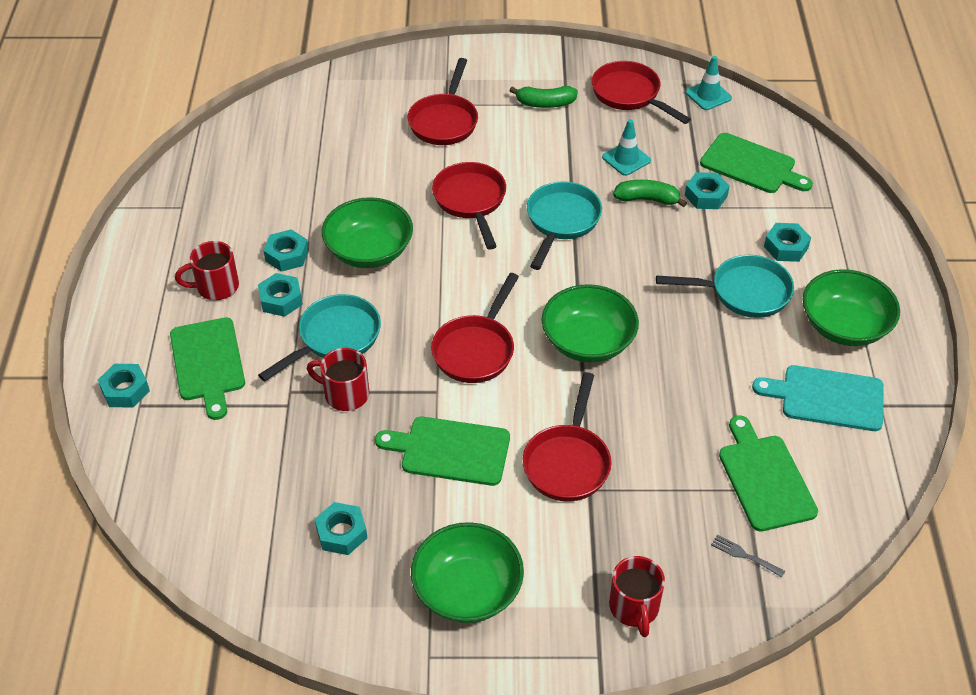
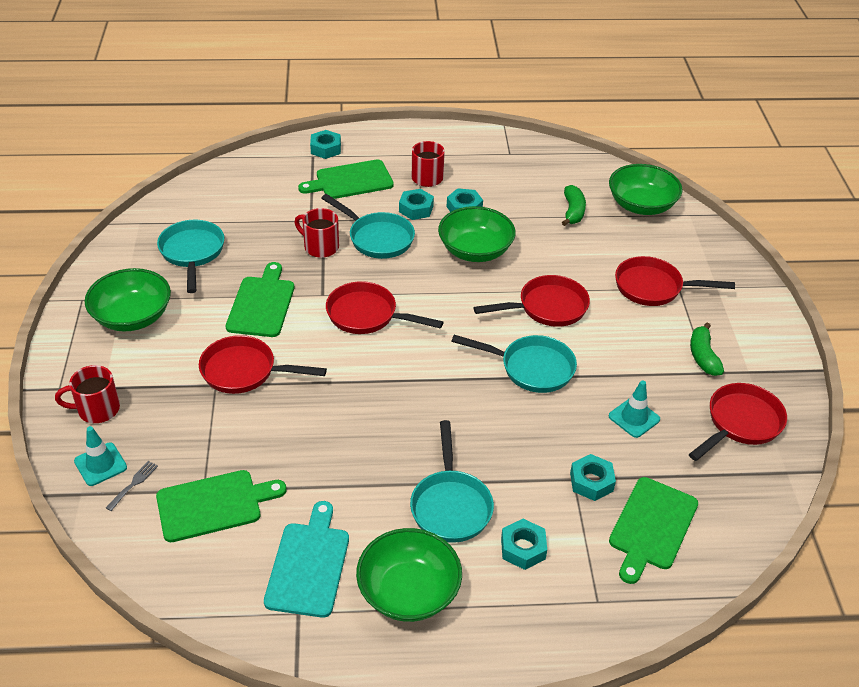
camera: 85 degrees right, 5 degrees down
(341, 533) = (192, 253): turquoise nut -> turquoise pan
(345, 394) = (320, 247): red mug -> red mug turned 75 degrees counterclockwise
(588, 341) = (379, 385): green bowl -> green bowl (641, 205)
(647, 199) = (575, 433): green banana -> green banana (573, 211)
(708, 95) = (764, 493): turquoise traffic cone -> turquoise traffic cone (100, 464)

